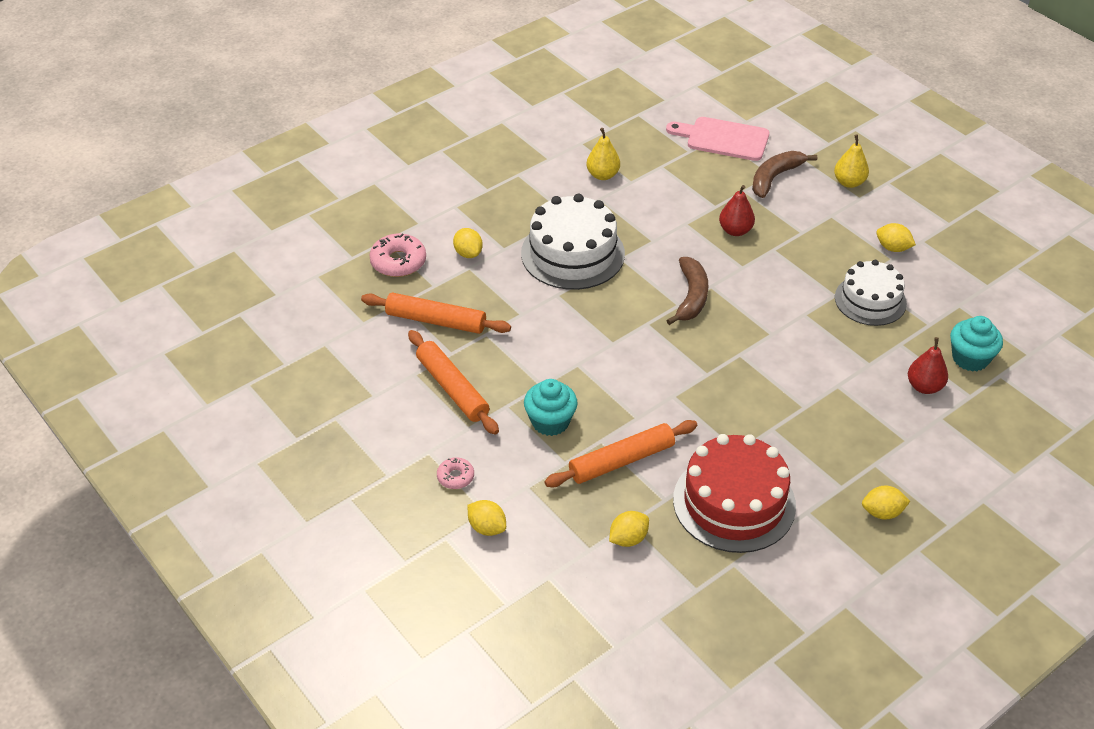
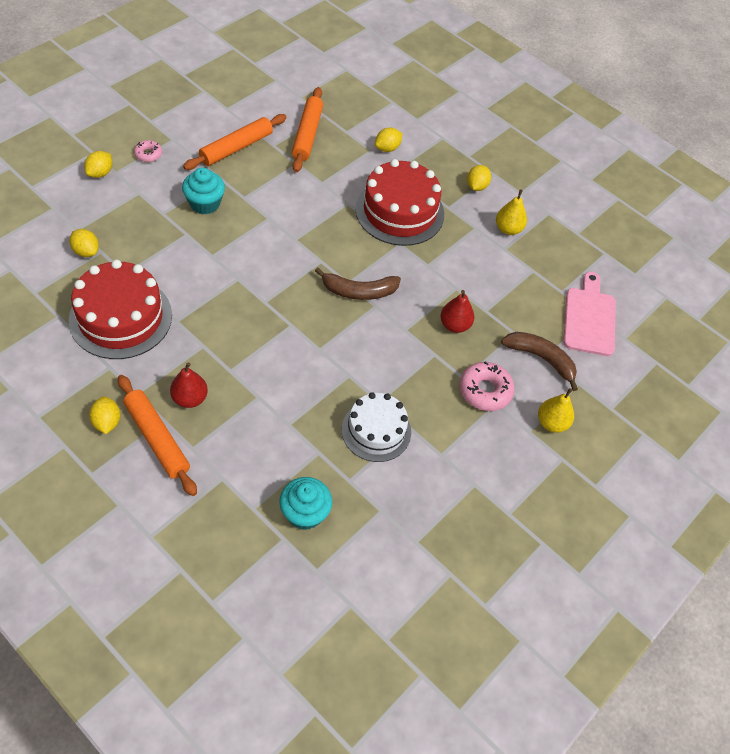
camera: 75 degrees right, 10 degrees up
(398, 262) = (369, 110): pink donut -> pink donut (485, 391)
(572, 253) = (399, 211): white cake -> red cake
(621, 461) = (165, 246): orange rolling pin -> orange rolling pin (157, 438)
(893, 248) = (457, 456): yellow lemon -> yellow lemon (476, 186)
(924, 386) = (262, 468): red pear -> red pear (190, 398)

